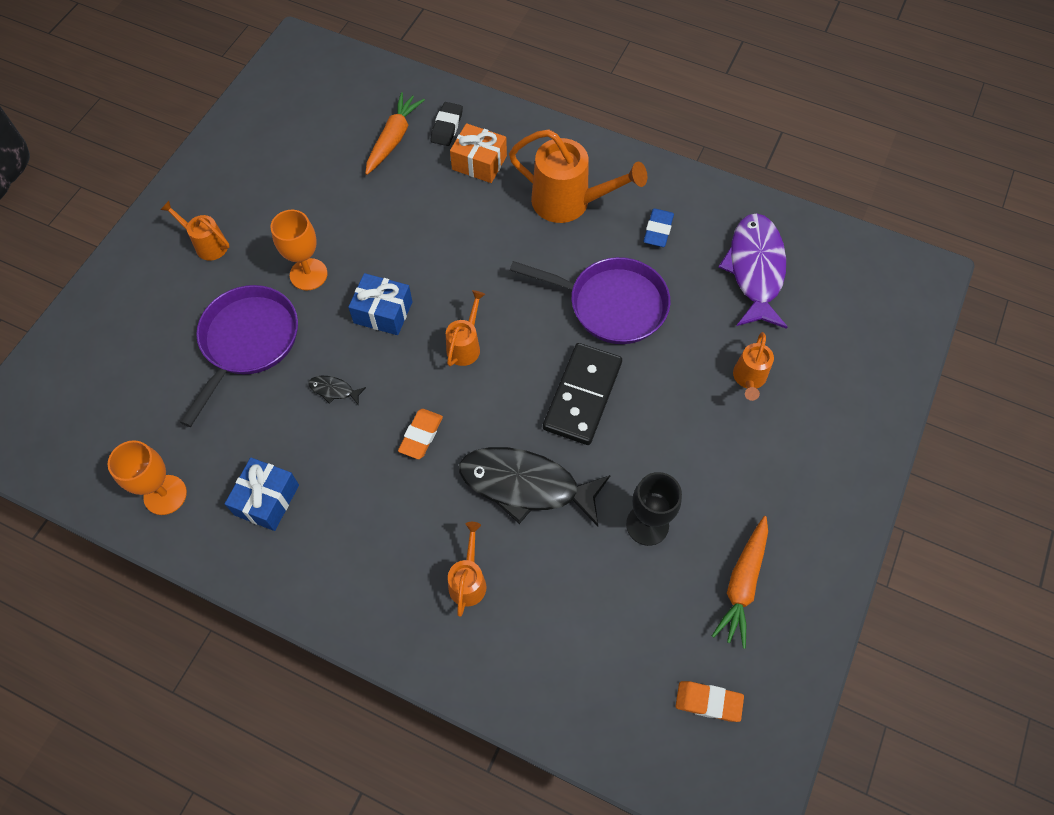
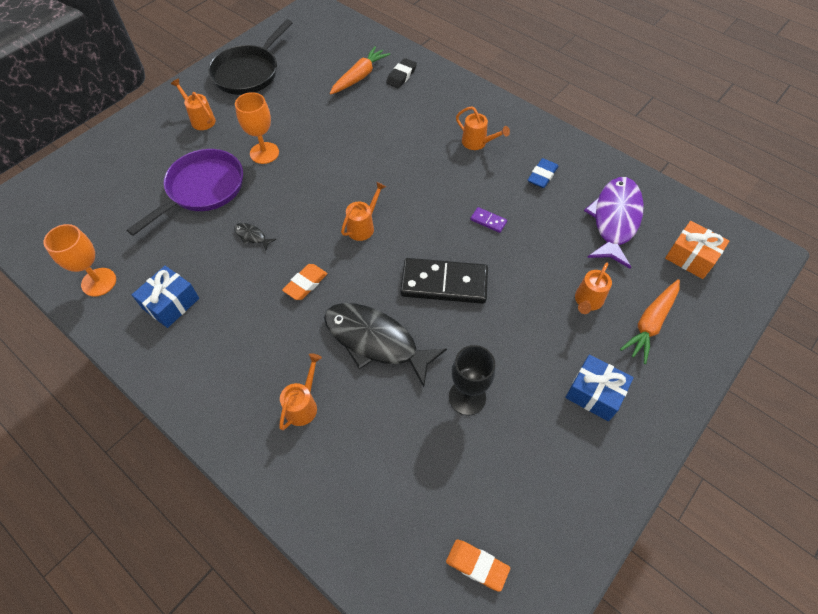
camera: 15 degrees right, 5 degrees down
(245, 162) = (248, 72): none -> black pan
(383, 312) = (309, 190): blue gift -> blue gift (594, 393)
(479, 163) = (417, 103): orange gift -> orange gift (691, 257)
(569, 202) = (477, 143): orange watering can -> orange watering can, size x0.54
(582, 396) = (444, 283): black domino -> black domino turned 60 degrees clockwise
(611, 304) = (488, 221): purple pan -> purple domino
(742, 584) = (536, 469): orange carrot -> orange carrot (650, 324)

